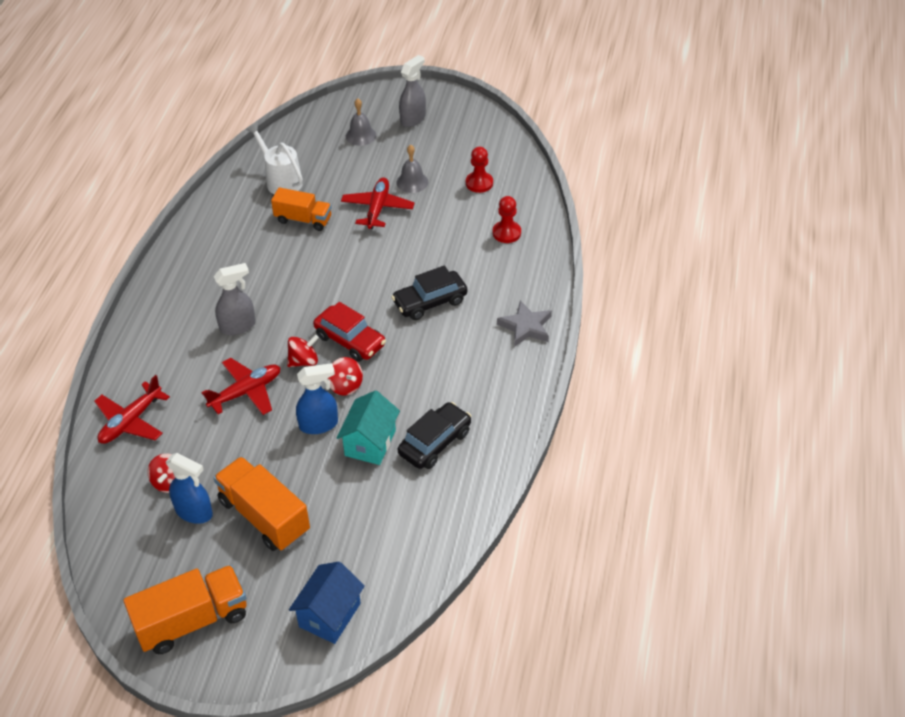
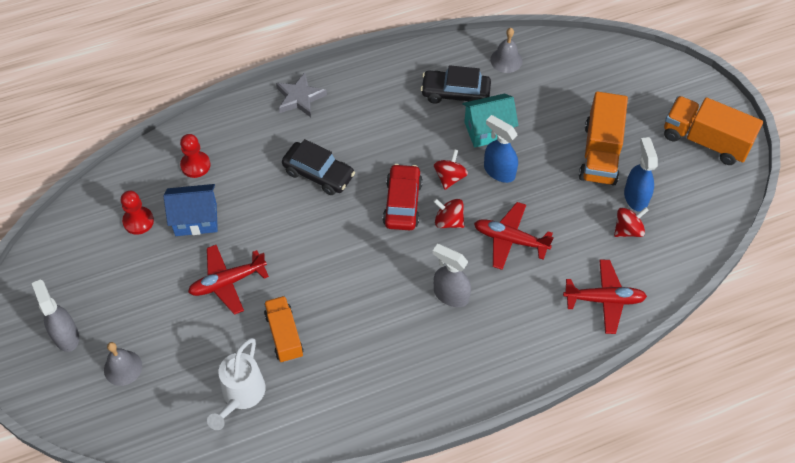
camera: 125 degrees left, 10 degrees up
(329, 615) = (632, 73): blue house -> blue house (196, 219)
(412, 182) = (170, 276): grey bell -> grey bell (506, 60)
(413, 119) = (66, 335): grey spray bottle -> grey spray bottle turned 60 degrees clockwise

